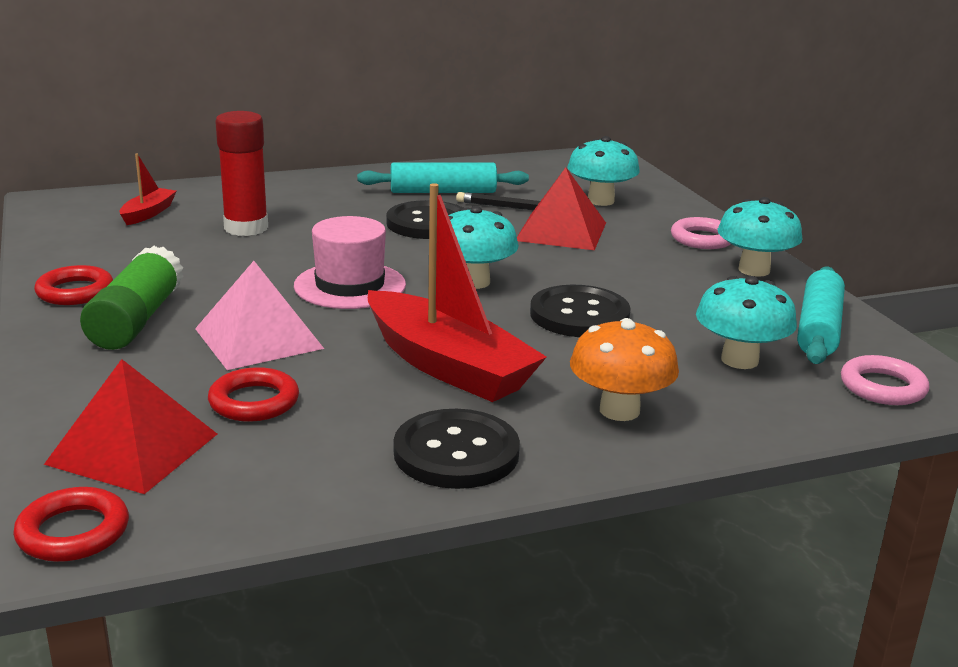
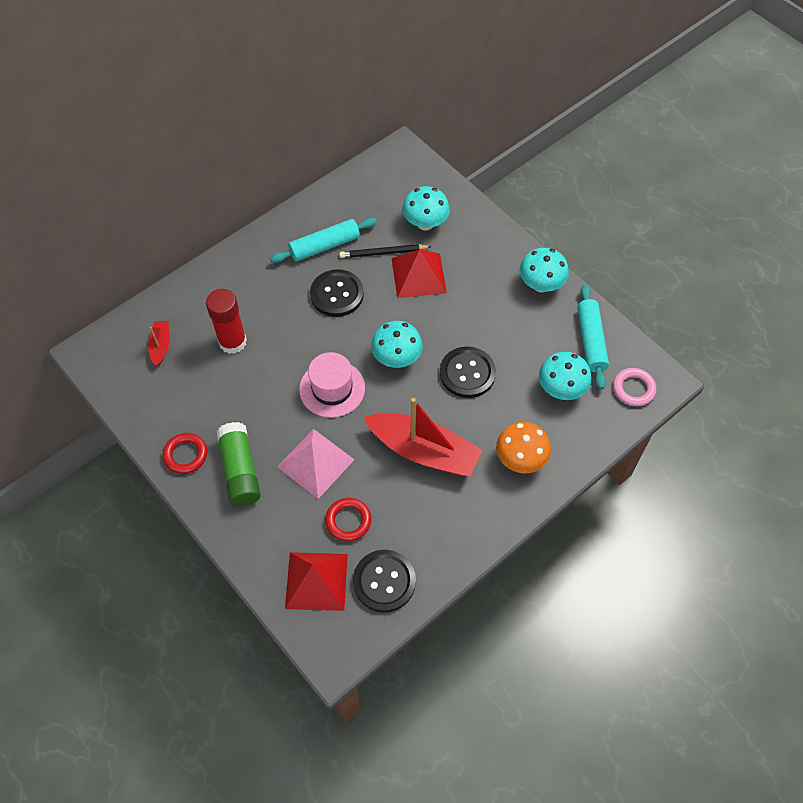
camera: 20 degrees left, 35 degrees up
(73, 532) = (332, 647): red ring -> none
(456, 453) = (462, 524): black button -> black button (384, 581)
(702, 239) = (501, 255): pink ring -> none

